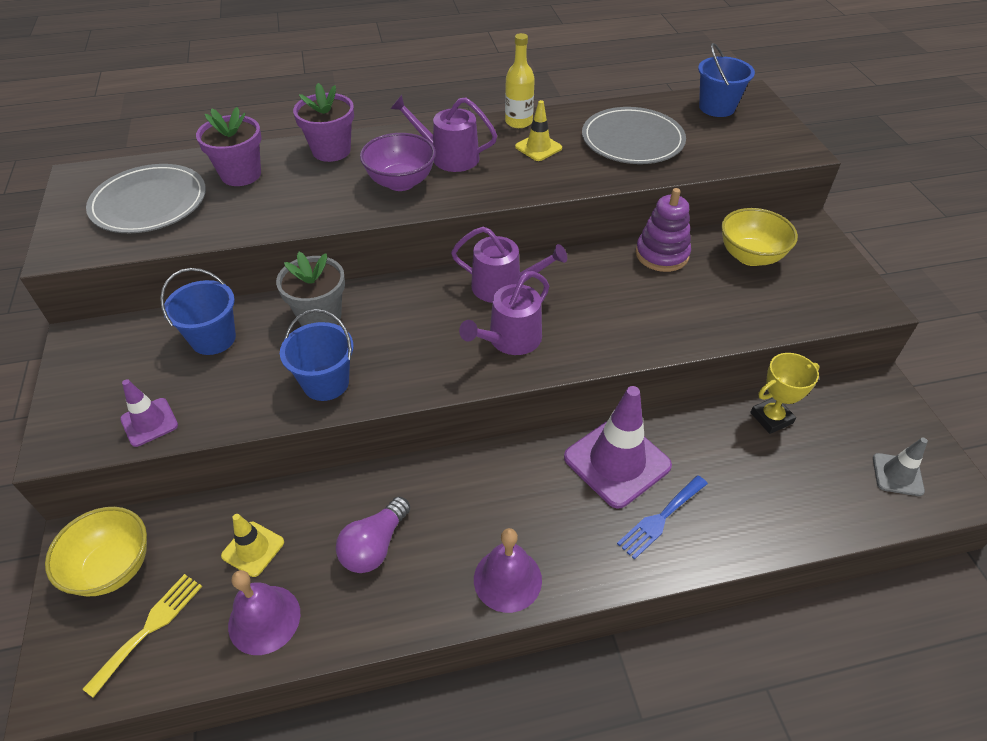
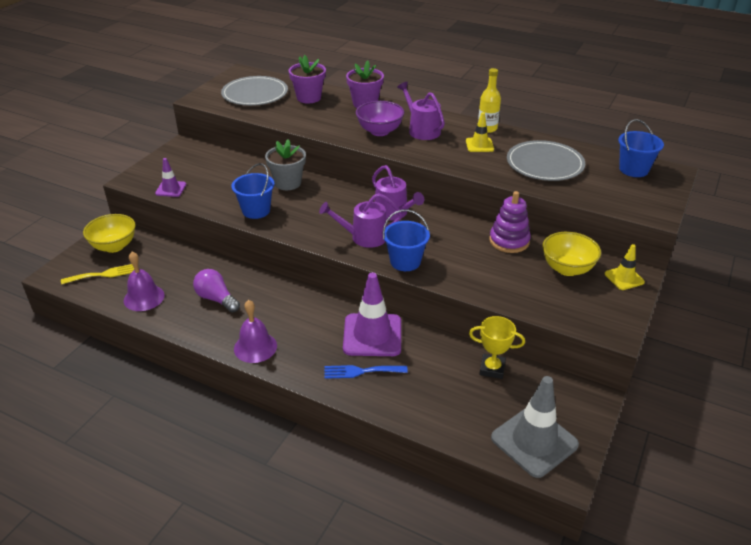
camera: 40 degrees right, 10 degrees down
(213, 338) = (232, 170): blue bucket -> blue bucket (405, 261)
(253, 549) = (169, 270): yellow traffic cone -> yellow traffic cone (624, 278)
(375, 546) = (216, 299): purple light bulb -> purple light bulb turned 60 degrees clockwise
(897, 474) = (534, 441): grey traffic cone -> grey traffic cone, size x1.90

